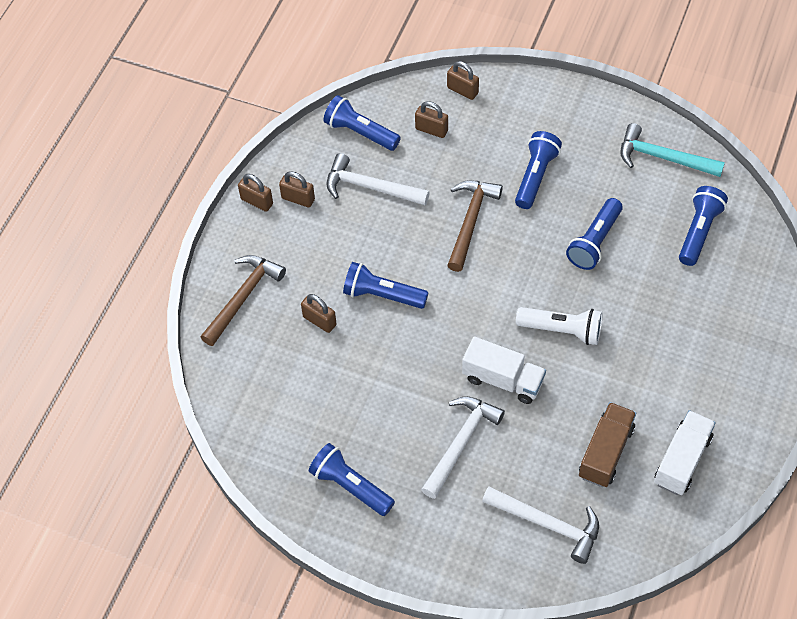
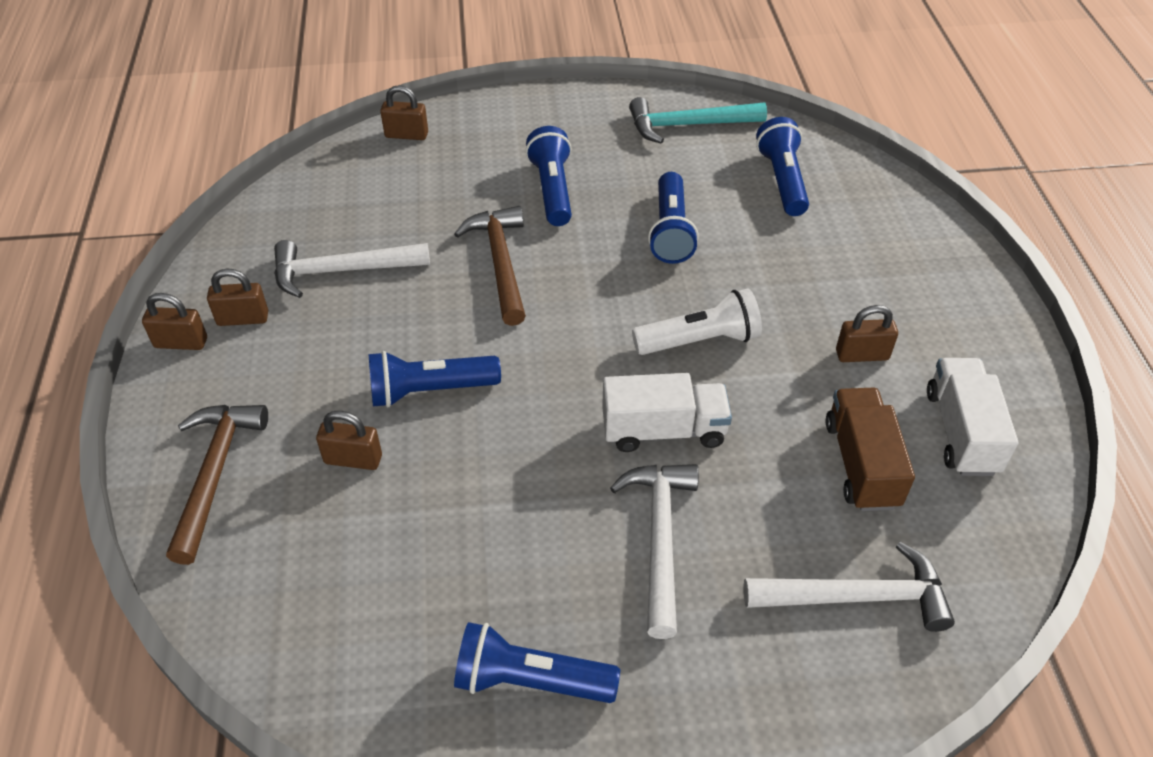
camera: 30 degrees left, 10 degrees down
(360, 132) = (295, 217): blue flashlight -> none
(431, 130) = (390, 185): brown padlock -> brown padlock (862, 355)

